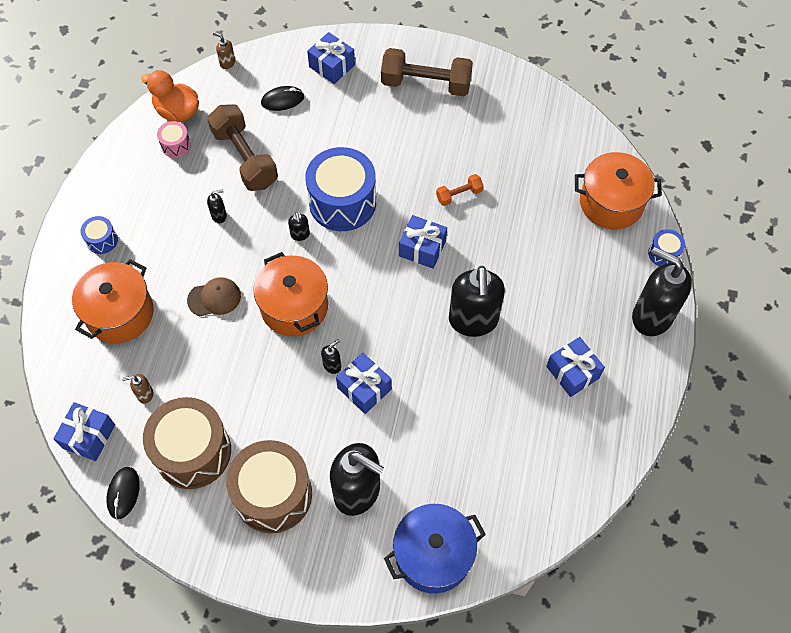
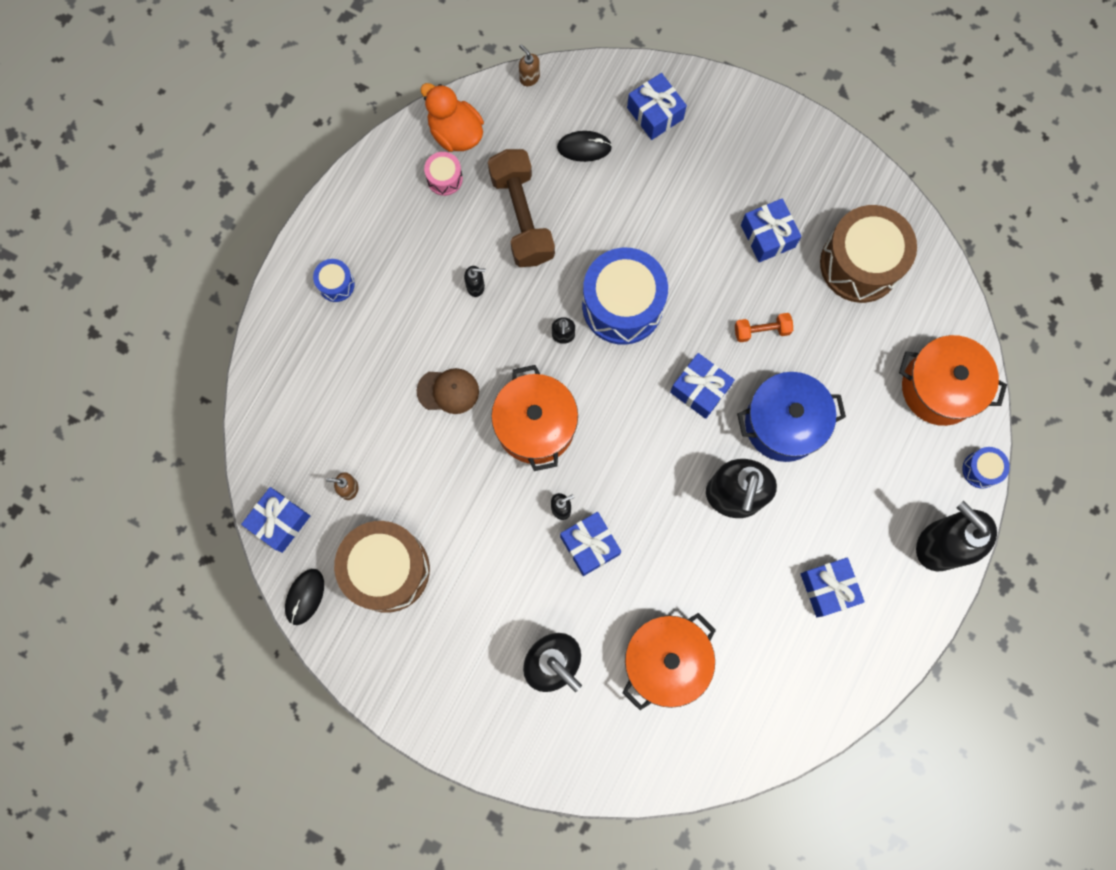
camera: 15 degrees right, 15 degrees up
(120, 313) = (339, 383): orange pot -> orange pot (665, 661)
(273, 494) = (462, 641): brown drum -> brown drum (860, 264)
(426, 84) = (763, 168): brown dumbbell -> none
(433, 555) = (615, 755): blue pot -> blue pot (783, 423)
(443, 129) = (767, 236): none -> blue gift

